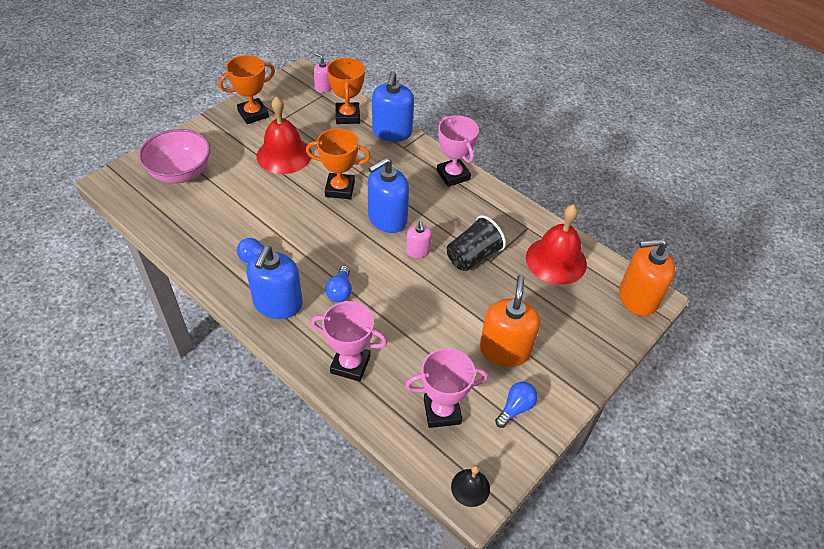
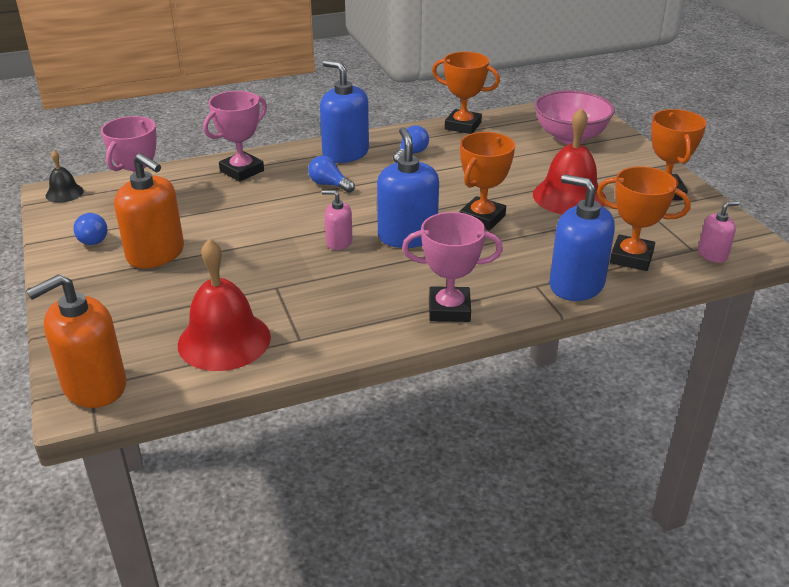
camera: 120 degrees right, 15 degrees down
(184, 243) = (463, 126): none -> orange trophy
(473, 256) = (295, 277): black cup -> none
(637, 298) = (94, 386): orange soap dispenser -> orange soap dispenser turned 150 degrees counterclockwise

